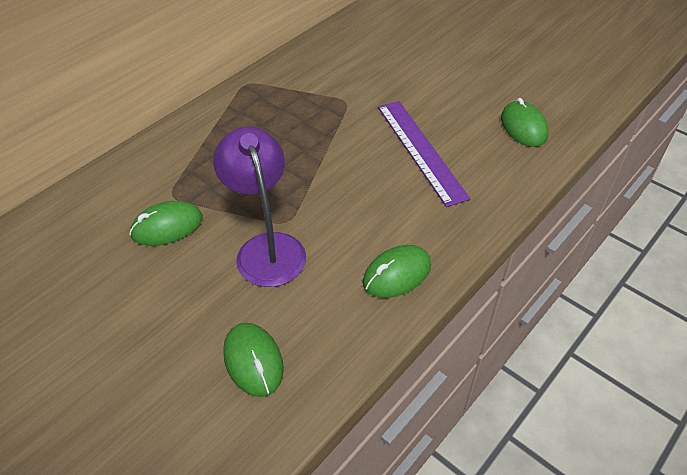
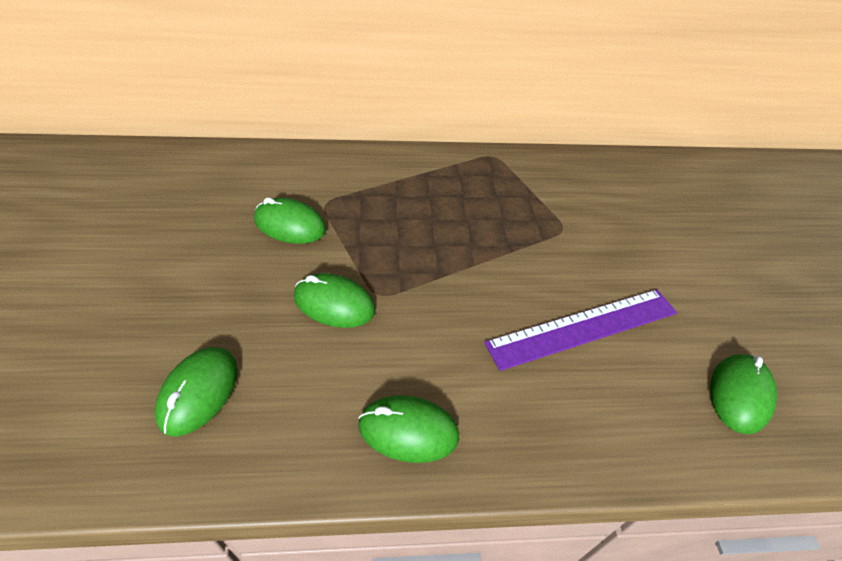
camera: 40 degrees right, 0 degrees up
(267, 248) = (334, 304): purple lamp -> green mouse
(421, 150) = (584, 328): purple ruler -> purple ruler turned 45 degrees clockwise

